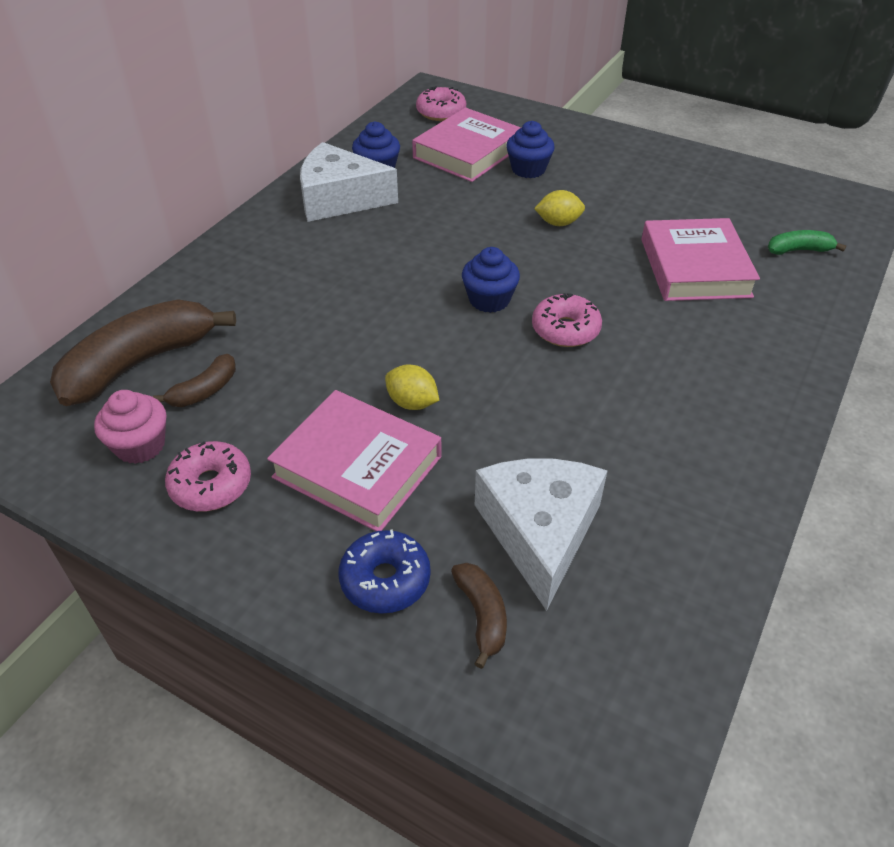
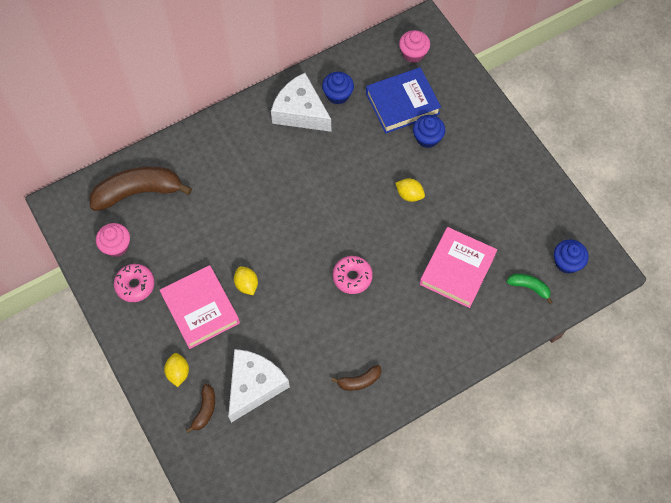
camera: 30 degrees right, 20 degrees up
(204, 390) = (159, 226): brown banana -> brown banana (359, 381)
(385, 579) = (178, 372): blue donut -> yellow lemon
(441, 112) = (413, 53): pink donut -> pink cupcake
(468, 152) = (402, 103): pink book -> blue book
(489, 300) = (329, 235): blue cupcake -> blue cupcake (566, 262)

